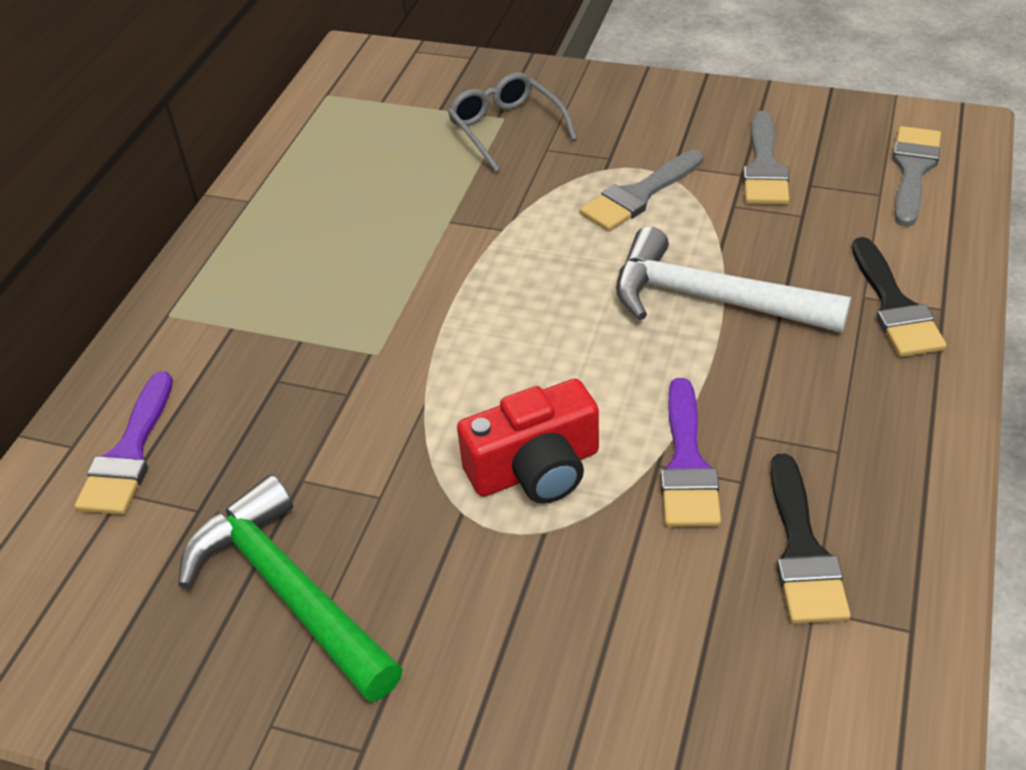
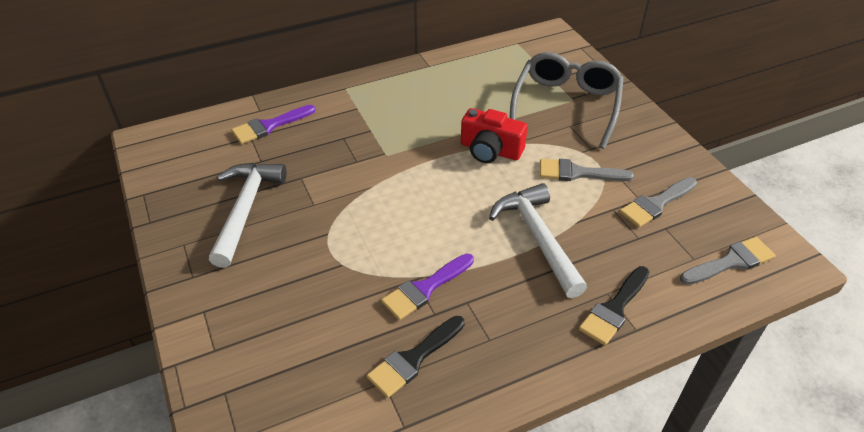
camera: 45 degrees right, 0 degrees up
(288, 591) = (245, 209): green hammer -> white hammer
(506, 129) = (566, 106): grey glasses -> grey glasses, size x1.69
(535, 469) = (373, 241): red camera -> red camera (490, 150)

